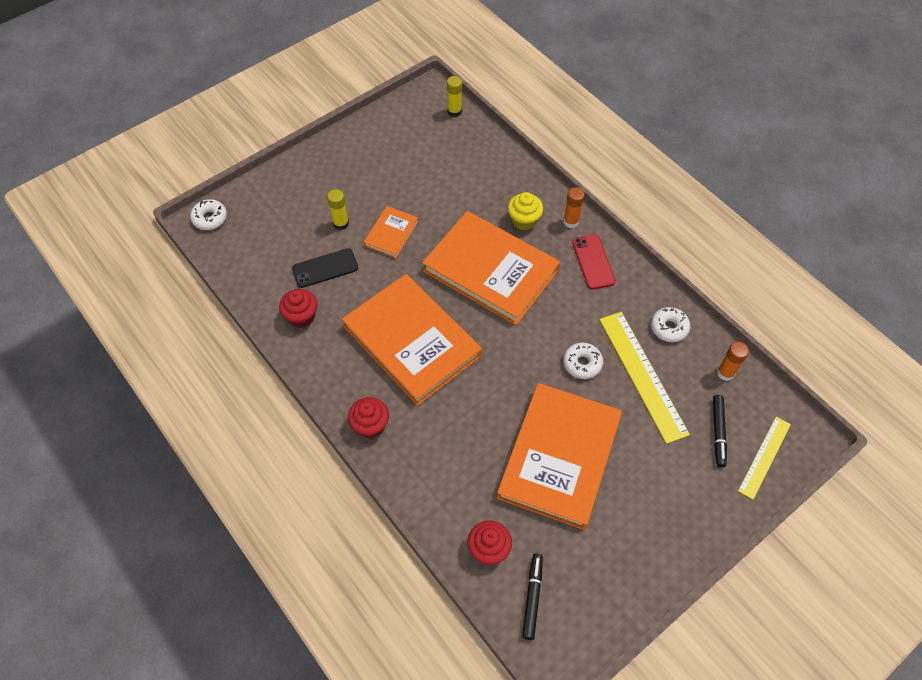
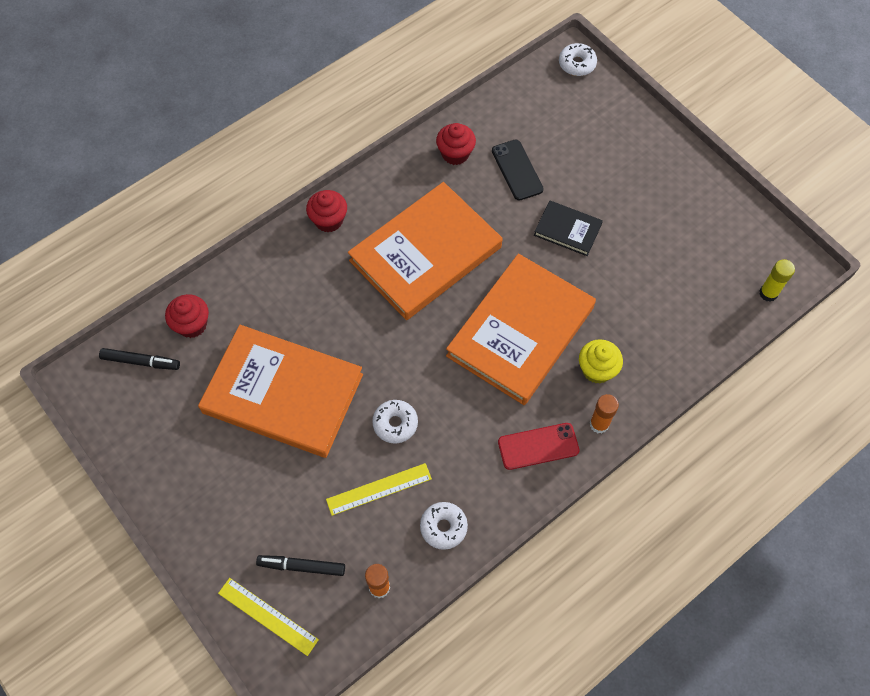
camera: 90 degrees right, 5 degrees up
(341, 223) = (578, 181): yellow glue stick -> none
(391, 234) = (567, 230): orange book -> black book
(642, 375) = (379, 489): yellow ruler -> yellow ruler, size x0.61

